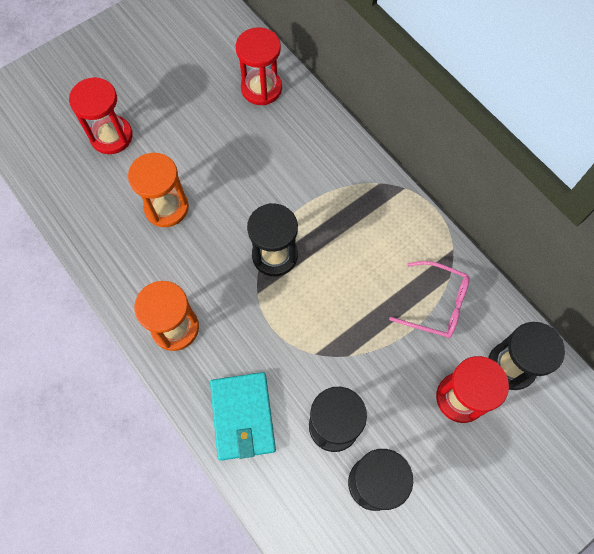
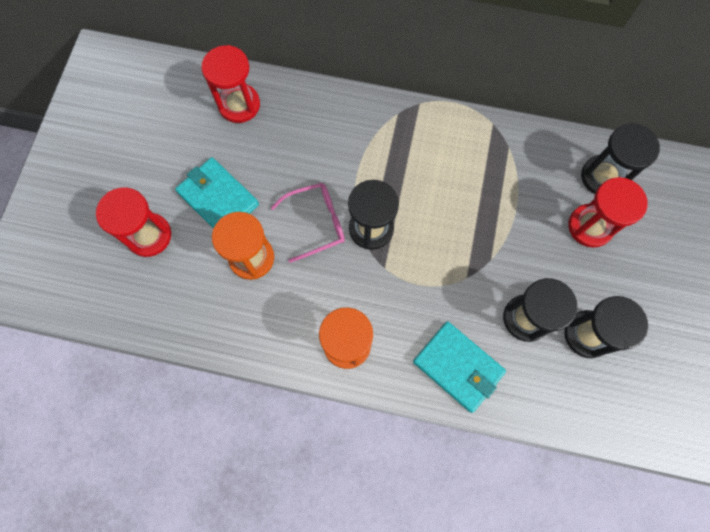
camera: 40 degrees left, 5 degrees up
(183, 146) = (218, 198): none -> turquoise wallet
(436, 304) = (517, 173): pink glasses -> pink glasses (316, 223)

